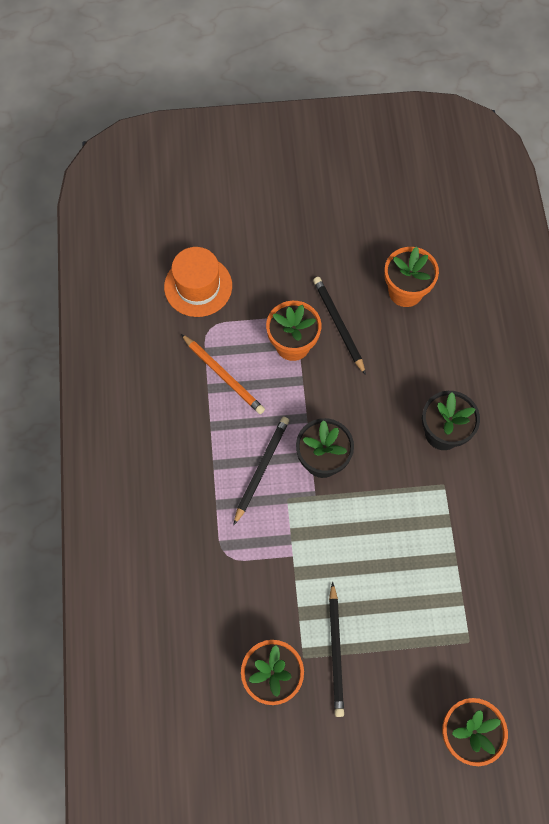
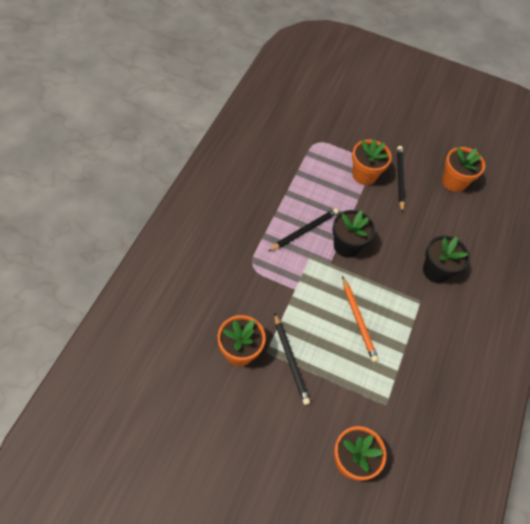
camera: 20 degrees right, 10 degrees down
(198, 286) = (323, 118): orange hat -> none
(223, 375) = (310, 170): orange pencil -> orange pencil (358, 320)
(335, 651) = (290, 360): black pencil -> black pencil turned 45 degrees counterclockwise

